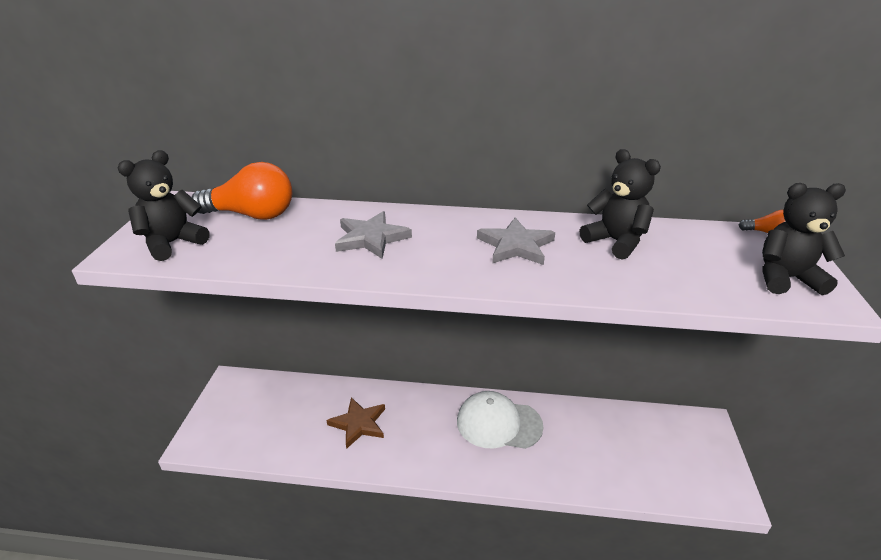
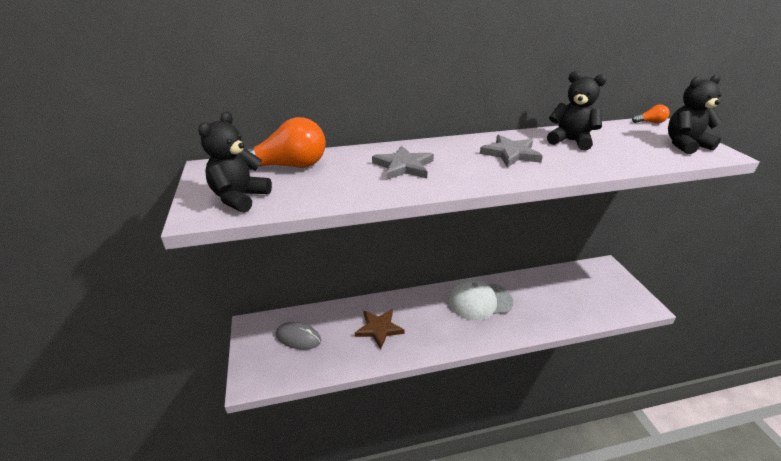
camera: 20 degrees left, 0 degrees up
(268, 408) = (298, 337): none -> grey mouse

